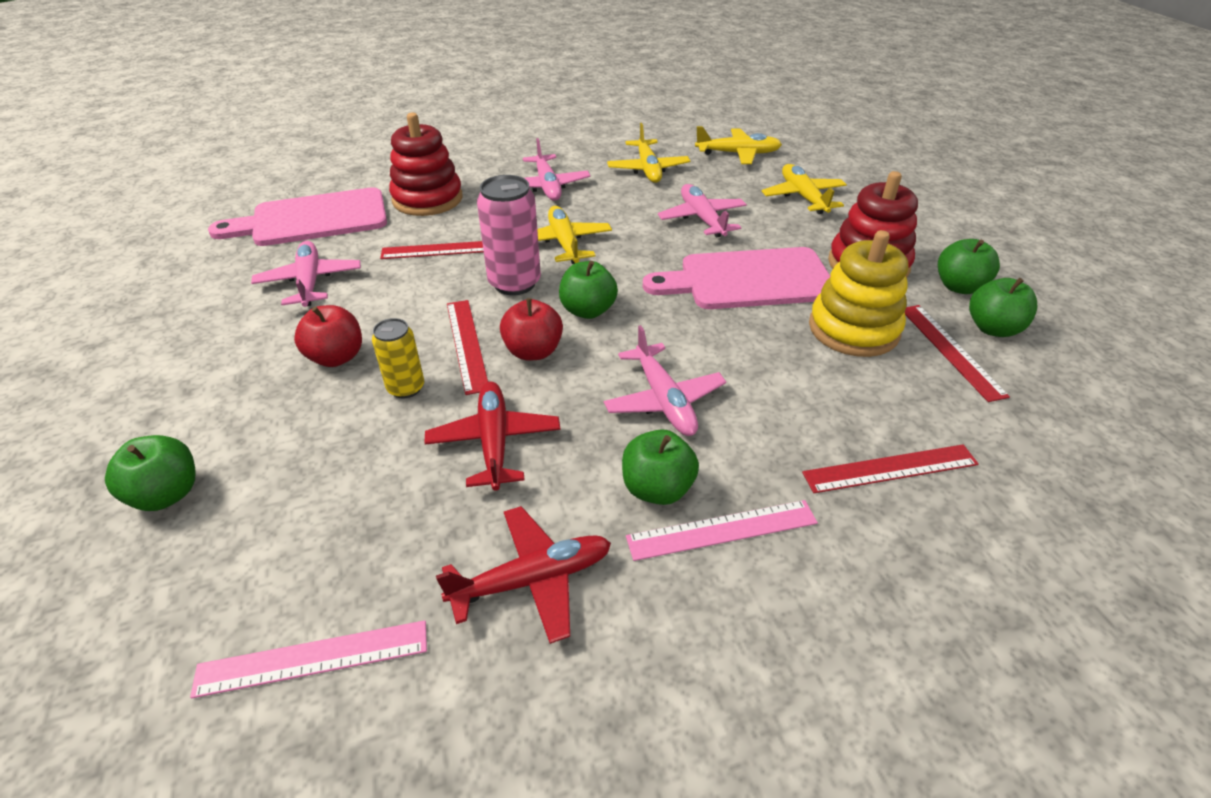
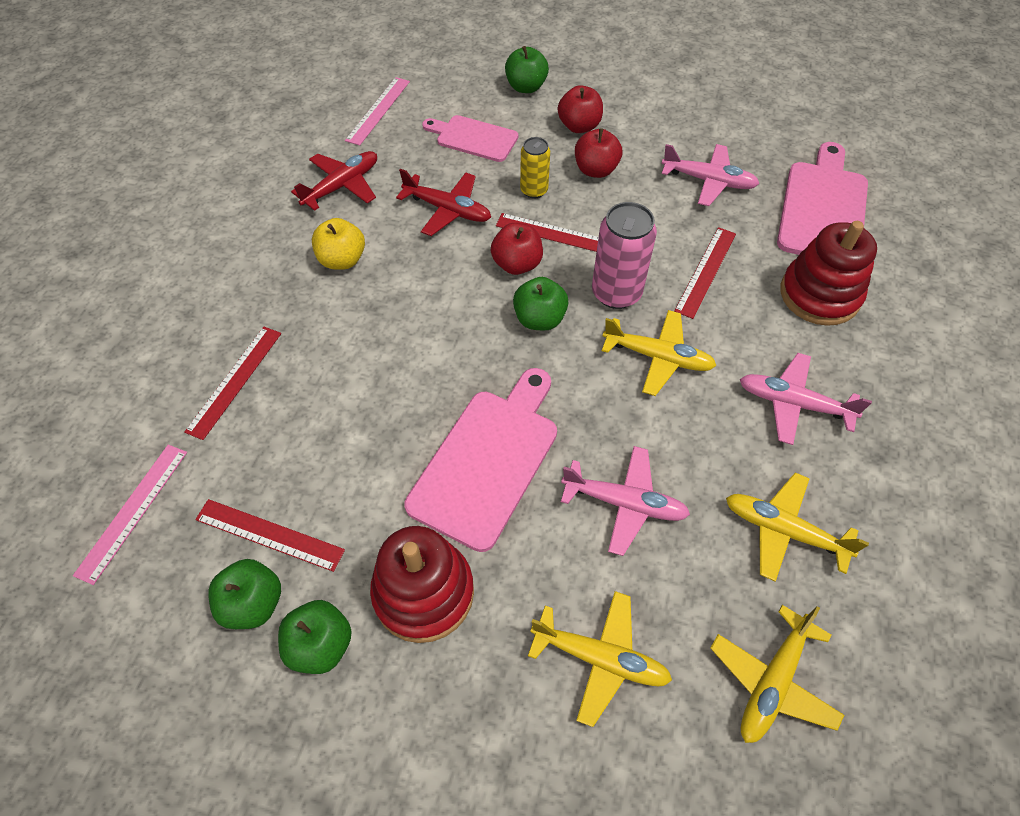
camera: 125 degrees right, 15 degrees up
(250, 402) = (579, 126): none -> red apple
(329, 490) = (473, 138): none -> pink cutting board
(532, 579) = (342, 186): red plane -> red plane turned 150 degrees counterclockwise
(657, 488) = (342, 260): green apple -> yellow apple
(664, 400) = (404, 305): pink plane -> none
(722, 530) = (289, 270): pink ruler -> pink ruler (133, 511)
(853, 329) = (358, 484): yellow stacking toy -> none

